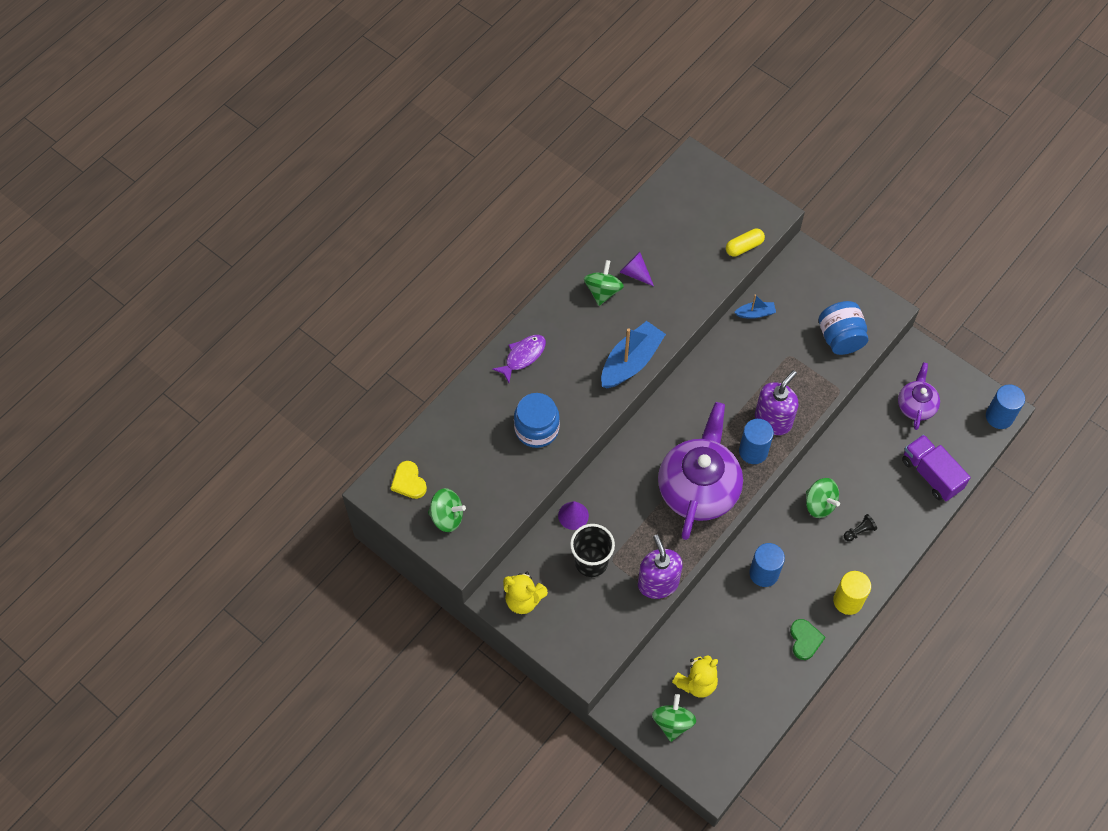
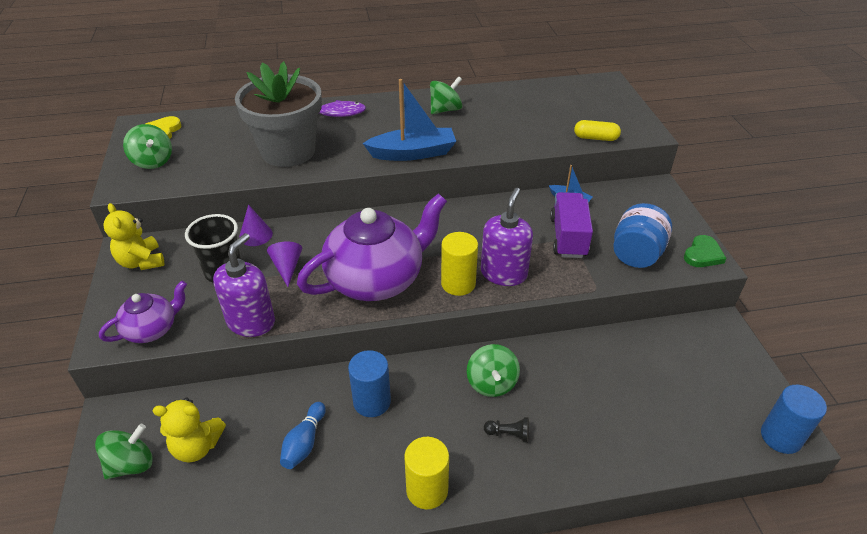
camera: 40 degrees right, 20 degrees down
(536, 429) = (288, 151): blue jar -> grey flower pot
(635, 273) = (483, 112): purple cone -> purple cone (287, 267)
(753, 451) = (458, 283): blue cylinder -> yellow cylinder
(754, 630) = (304, 443): none -> blue bowling pin
(773, 420) = (504, 273): purple soap dispenser -> purple soap dispenser turned 60 degrees counterclockwise
(805, 640) = (340, 492): green heart -> green heart (703, 254)
(916, 405) = (681, 367): purple teapot -> purple teapot (152, 329)
(931, 474) = (644, 437): purple truck -> purple truck (568, 237)

